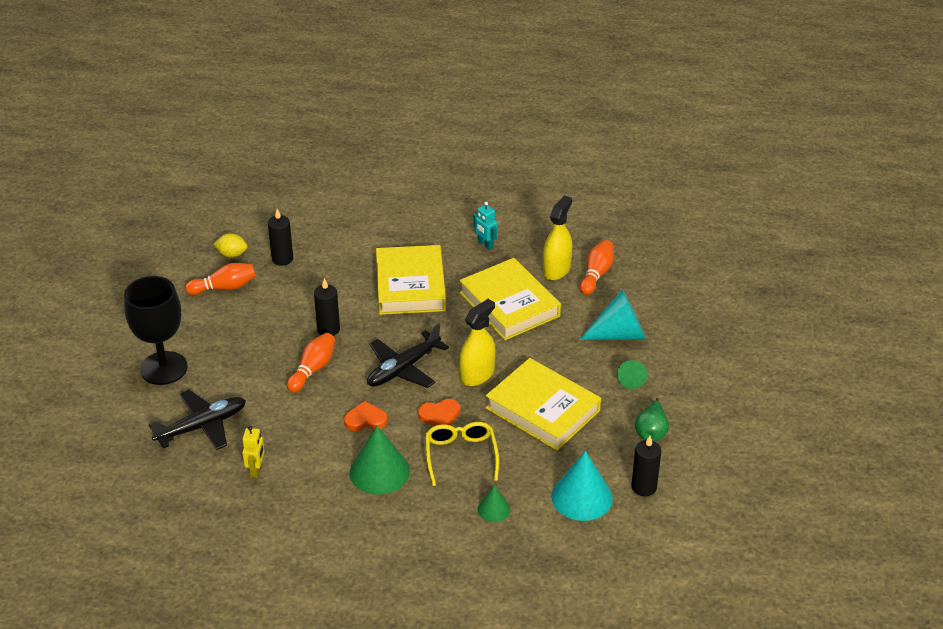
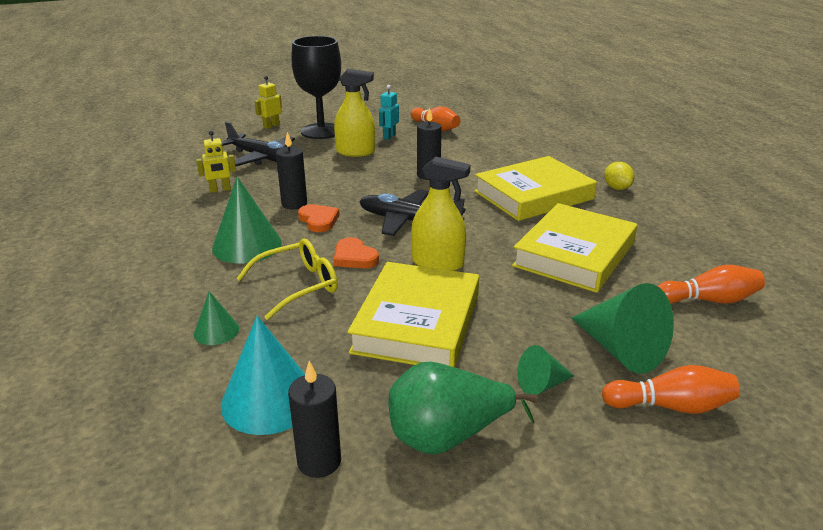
camera: 65 degrees right, 10 degrees down
(115, 402) = (271, 126): none -> yellow robot
(232, 254) = (477, 121): yellow lemon -> yellow lemon (617, 188)
(282, 259) = (496, 138): black candle -> black candle (294, 204)
(313, 369) = (368, 181): orange bowling pin -> orange bowling pin (670, 406)
(485, 244) = (649, 217): turquoise robot -> turquoise robot (389, 136)
(556, 270) = (674, 269): yellow spray bottle -> yellow spray bottle (355, 152)
(619, 334) = (620, 349): turquoise cone -> green cone
(651, 432) = (448, 436): green pear -> green pear, size x1.52

